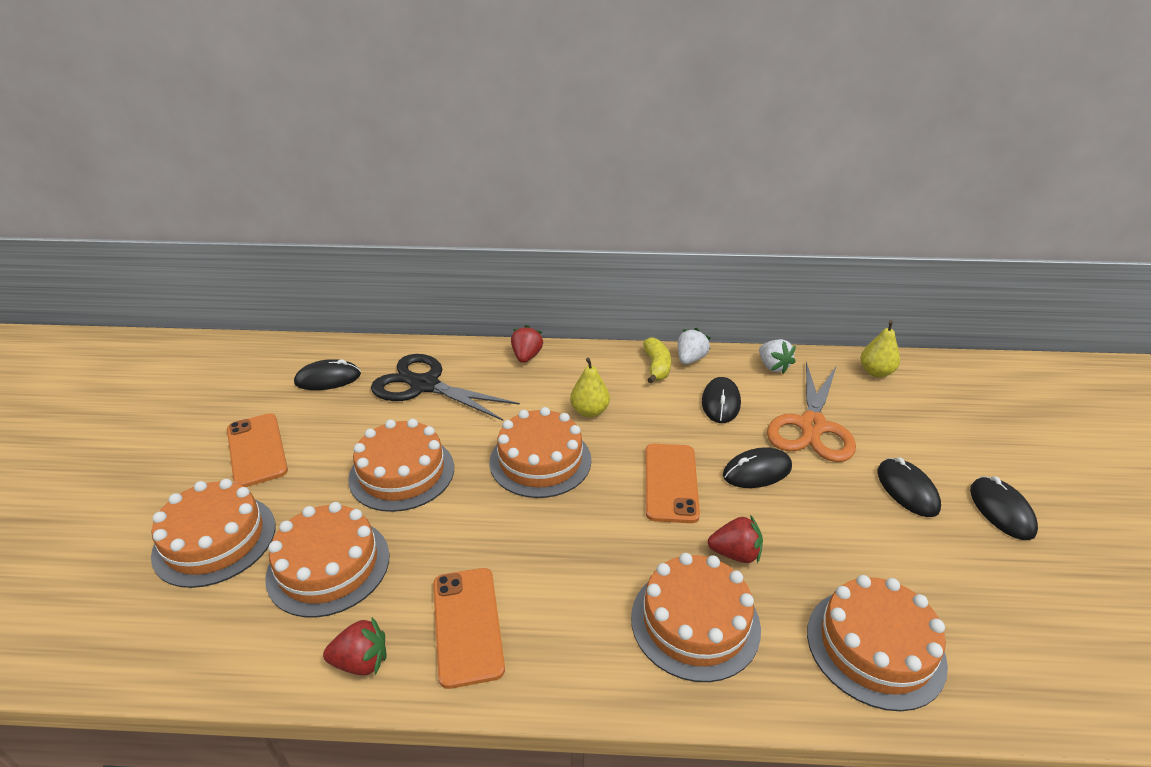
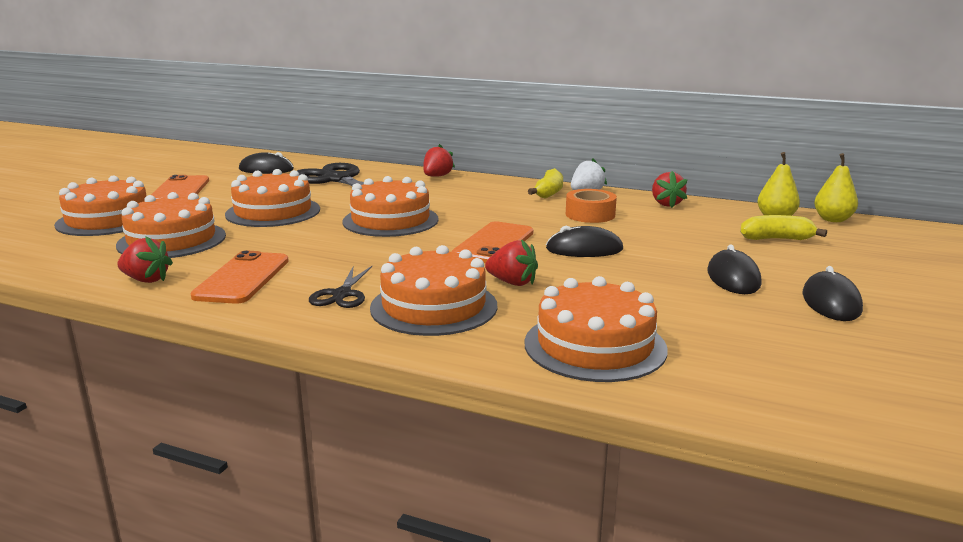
camera: 20 degrees right, 15 degrees down
(589, 411) = (461, 205): yellow pear -> yellow pear (832, 219)
(593, 627) = (342, 294): none -> black scissors
(720, 403) = (590, 214): black mouse -> orange tape
(773, 366) = (666, 204): white strawberry -> red strawberry
(812, 426) = (669, 235): orange scissors -> none
(899, 411) = (776, 239): none -> yellow banana

